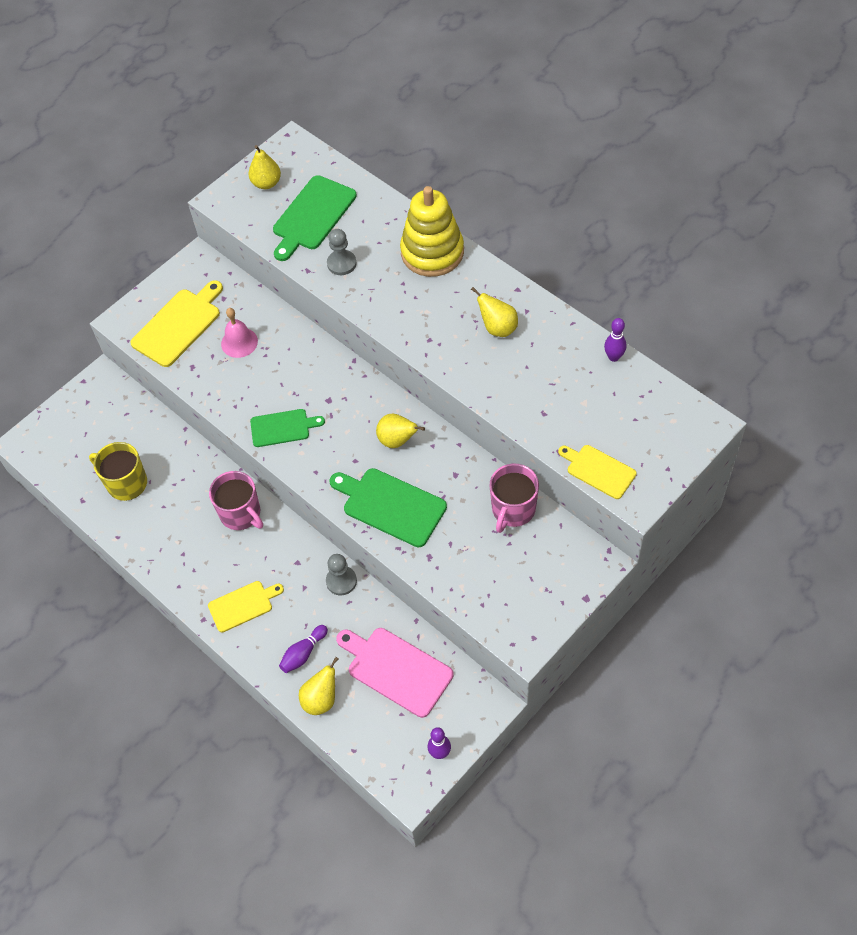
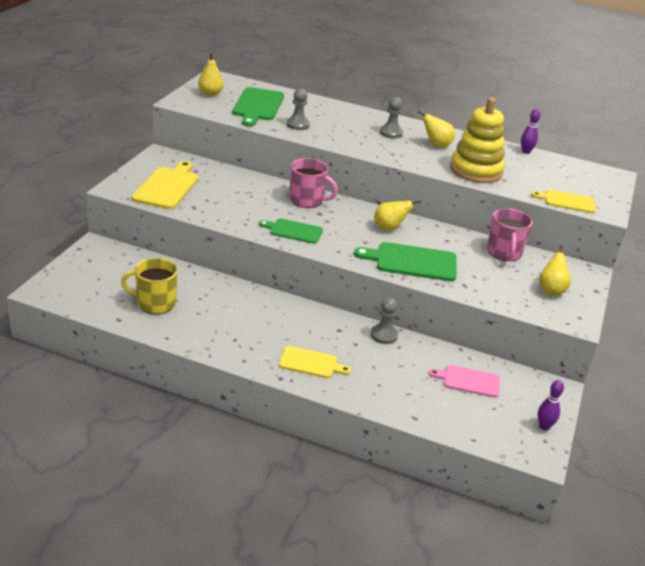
camera: 30 degrees left, 25 degrees down
(239, 342) = (225, 191): pink bell -> none
(241, 514) = (271, 308): pink mug -> pink mug (307, 200)
(243, 605) = (310, 363): yellow cutting board -> yellow cutting board turned 60 degrees clockwise
(283, 428) = (294, 231): green cutting board -> green cutting board turned 135 degrees counterclockwise
(303, 653) = (384, 384): purple bowling pin -> none
(321, 699) = (421, 411): yellow pear -> yellow pear (551, 290)
(396, 669) = (468, 381): pink cutting board -> pink cutting board, size x0.63
(432, 252) = (360, 116): yellow stacking toy -> yellow stacking toy (476, 171)
(452, 294) = (391, 133): none -> grey pawn

